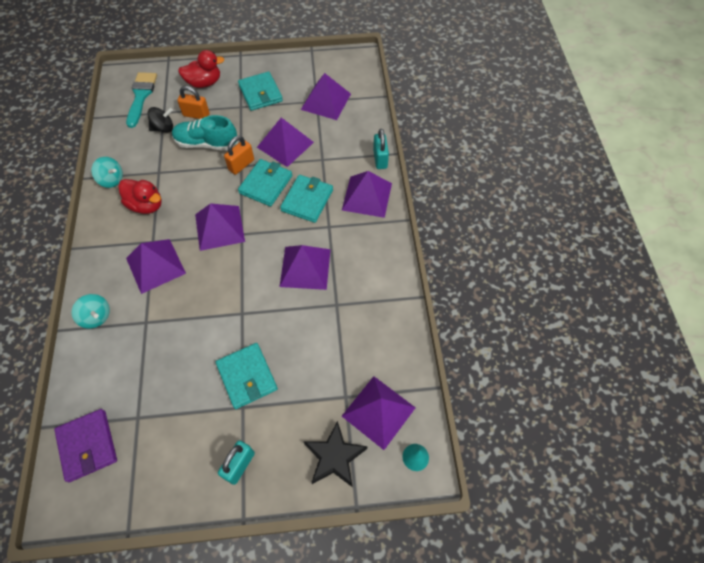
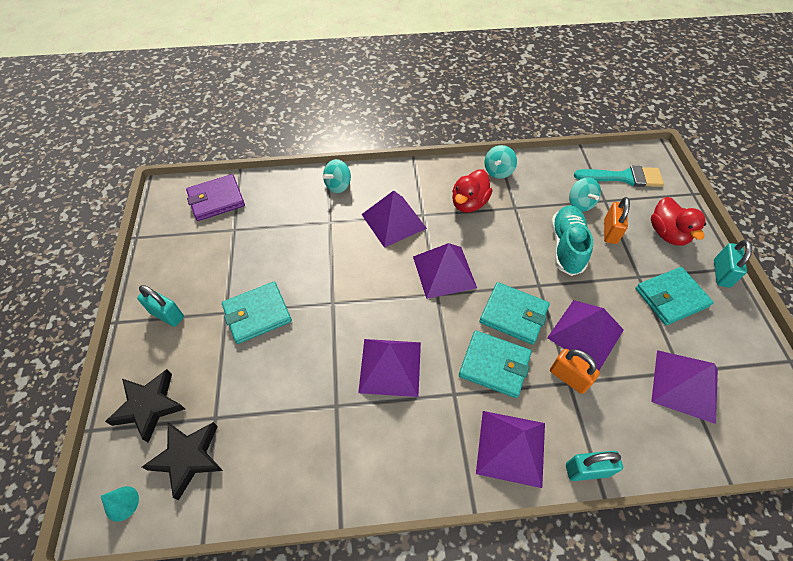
camera: 90 degrees right, 5 degrees down
(163, 128) = (580, 204): black spinning top -> turquoise spinning top
(241, 165) = (540, 285): orange padlock -> orange padlock (568, 377)
(244, 63) = (721, 273): none -> turquoise padlock
(378, 411) = (188, 457): purple pyramid -> black star

